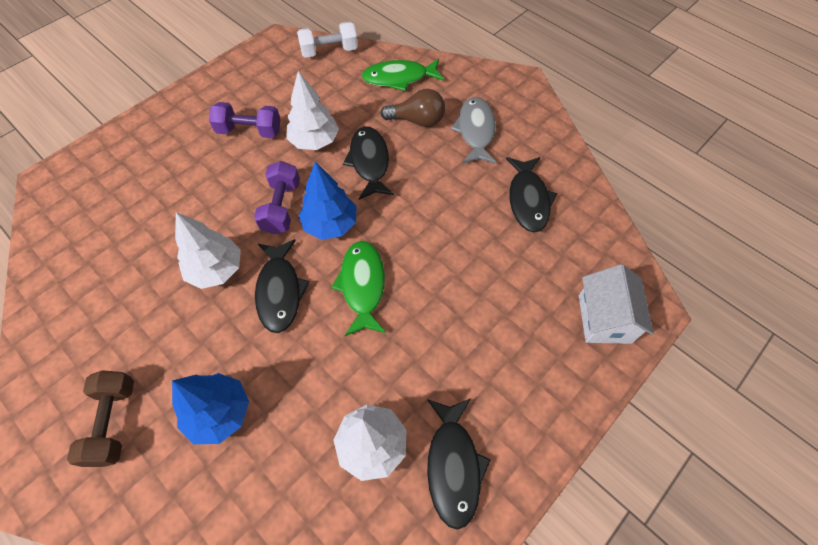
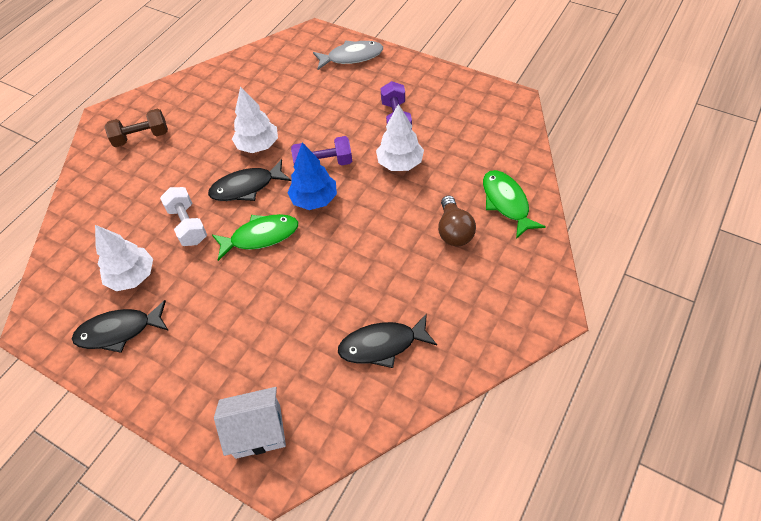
camera: 80 degrees right, 5 degrees down
(219, 413) = (150, 185): blue tree -> none
(329, 51) = (518, 140): white dumbbell -> white dumbbell (188, 225)
(369, 162) = (389, 207): black fish -> none
(475, 131) = (459, 282): grey fish -> grey fish (352, 57)

